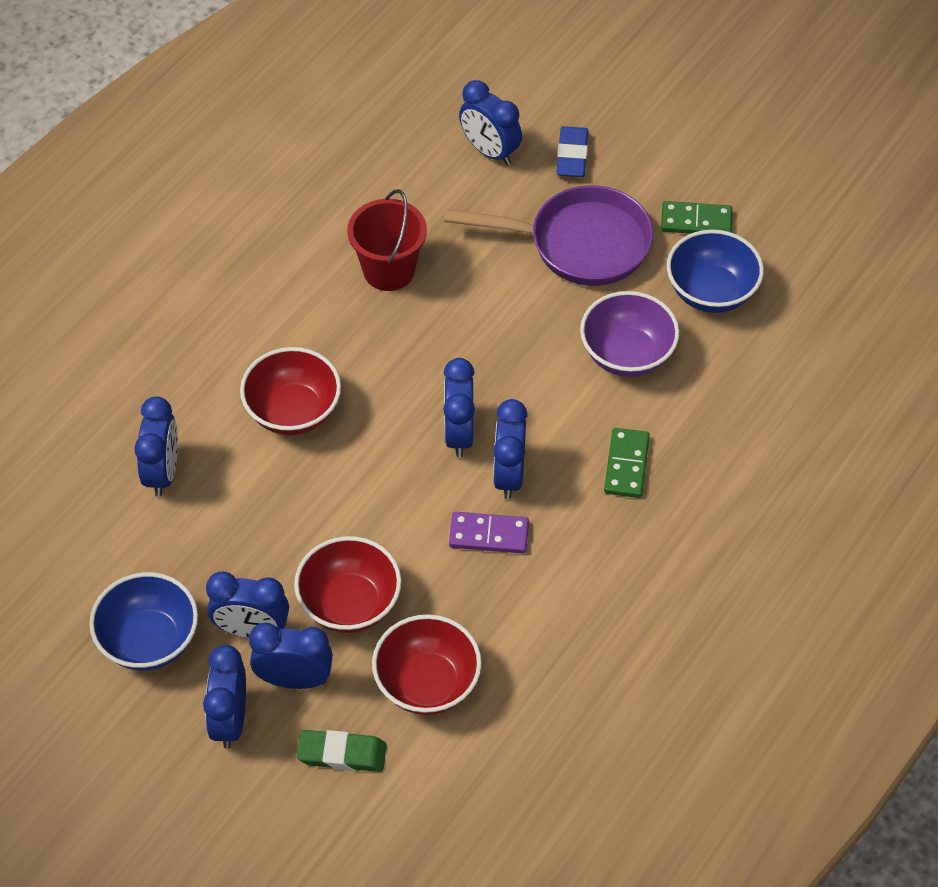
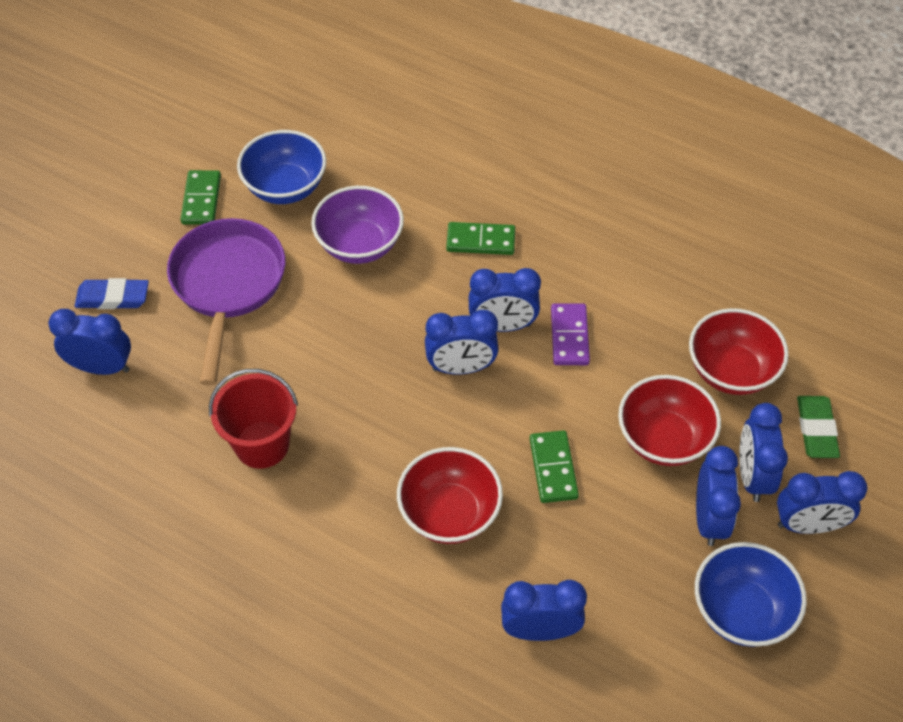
camera: 95 degrees left, 0 degrees up
(329, 502) = (553, 468): none -> green domino
(490, 151) = (102, 367): blue clock -> blue clock turned 120 degrees counterclockwise

